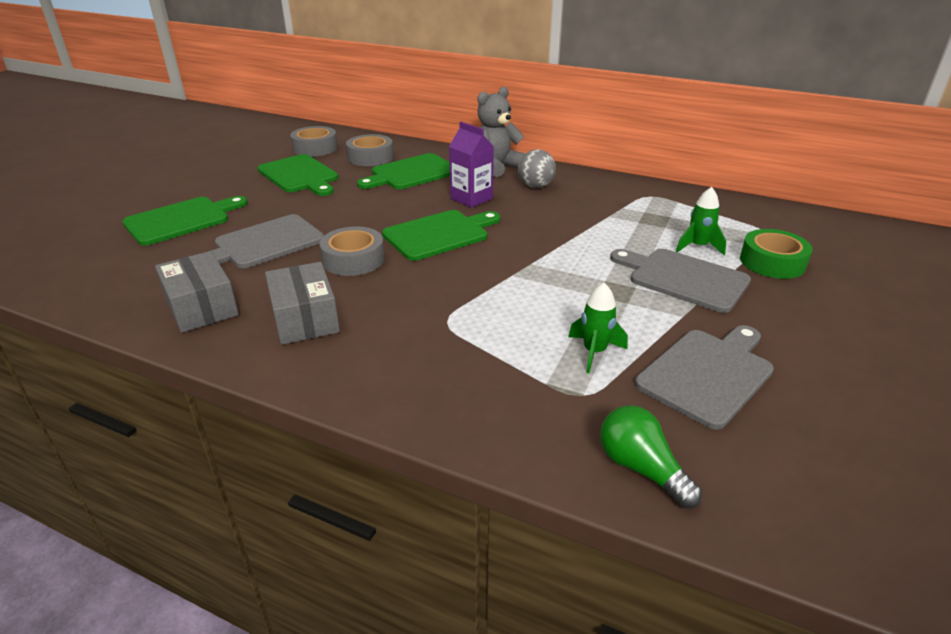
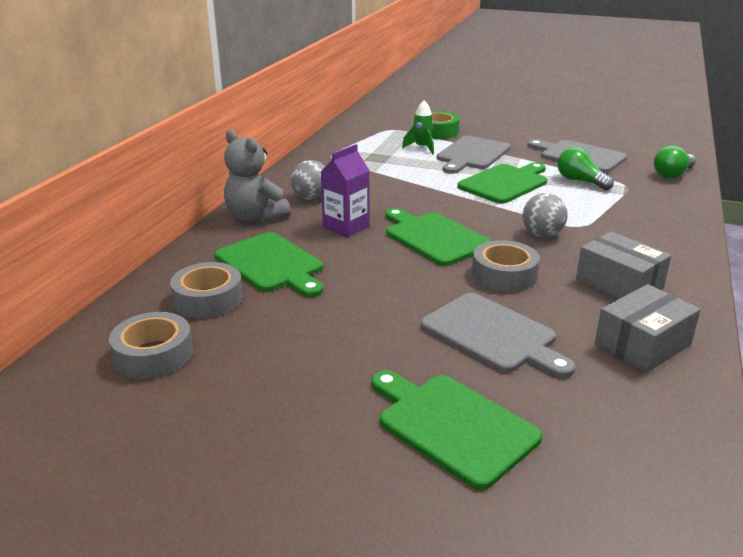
camera: 95 degrees left, 5 degrees down
(300, 175) = (275, 348): green cutting board -> green cutting board (505, 183)
(305, 318) = (619, 284): grey box -> grey box turned 75 degrees clockwise
(430, 292) = (542, 234): none -> grey ball
(594, 352) = (580, 181): green rocket -> green light bulb

